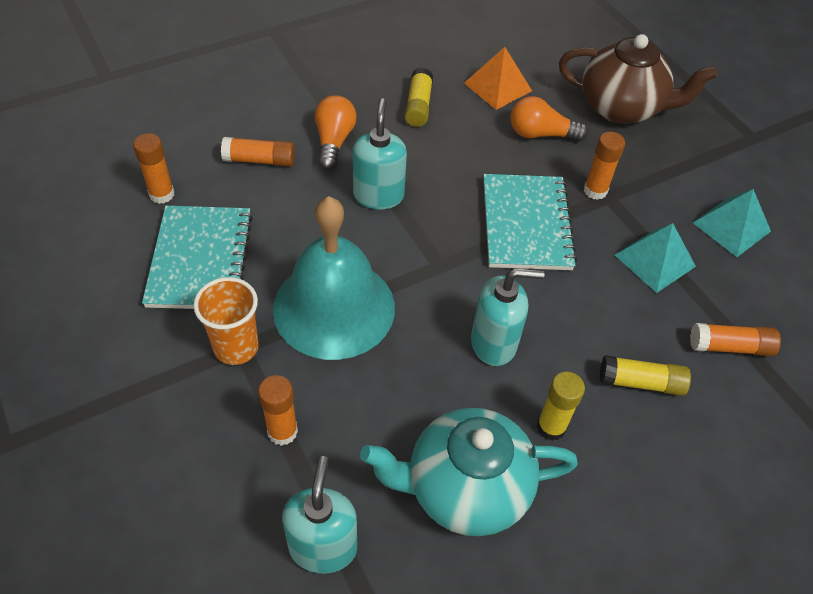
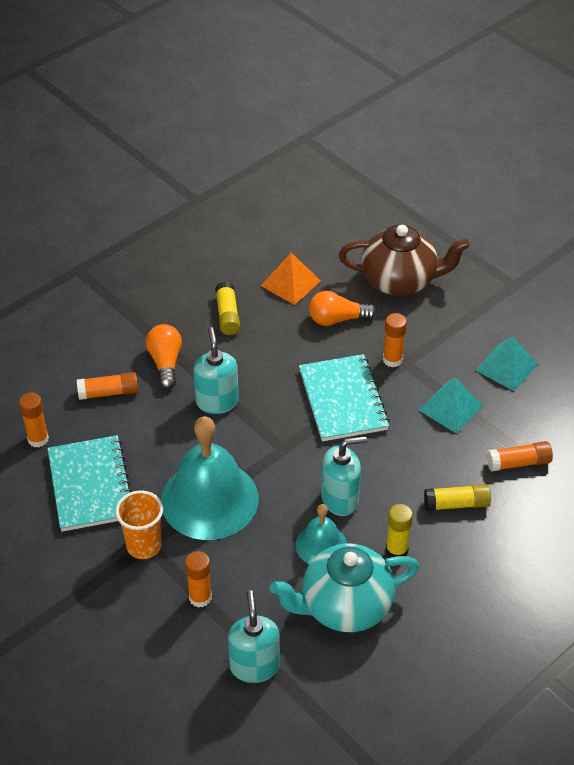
camera: 10 degrees left, 5 degrees down
(455, 397) = (321, 545): none -> turquoise bell

